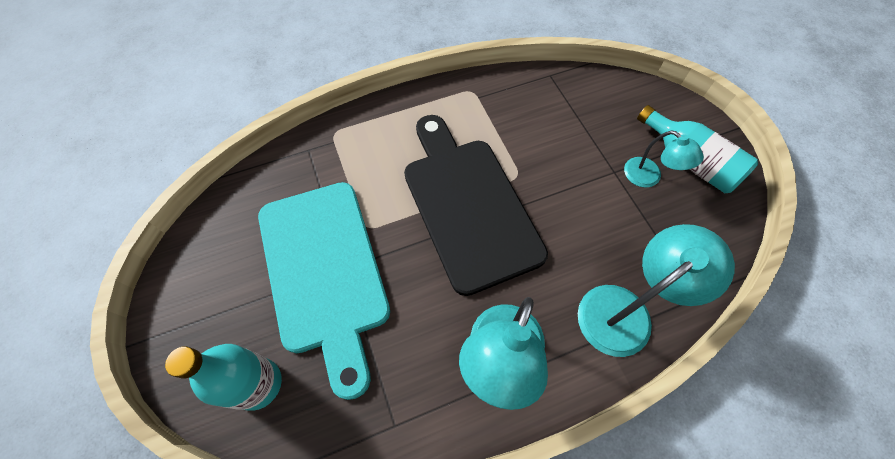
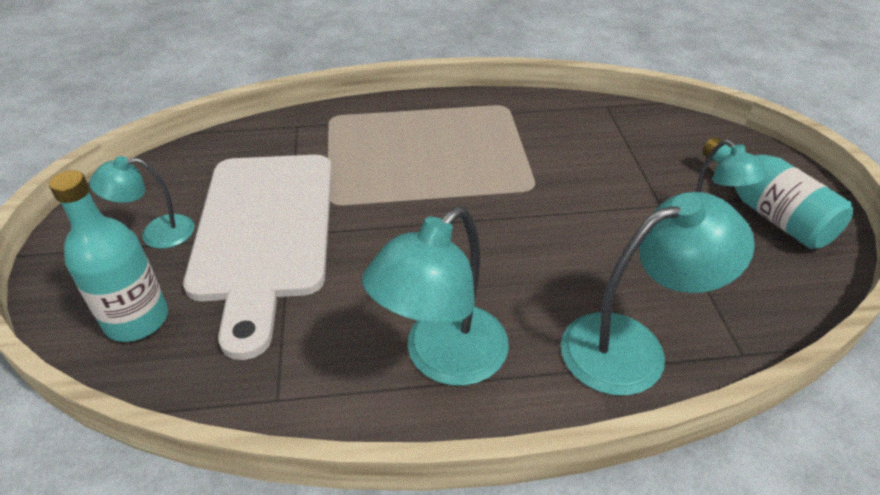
camera: 15 degrees right, 20 degrees down
(236, 294) = (156, 233): none -> turquoise lamp
(325, 271) = (264, 232): turquoise cutting board -> white cutting board
(468, 205) = (460, 204): black cutting board -> none

